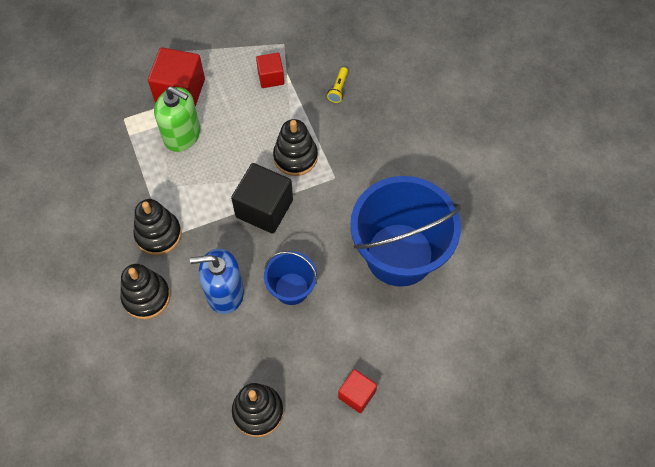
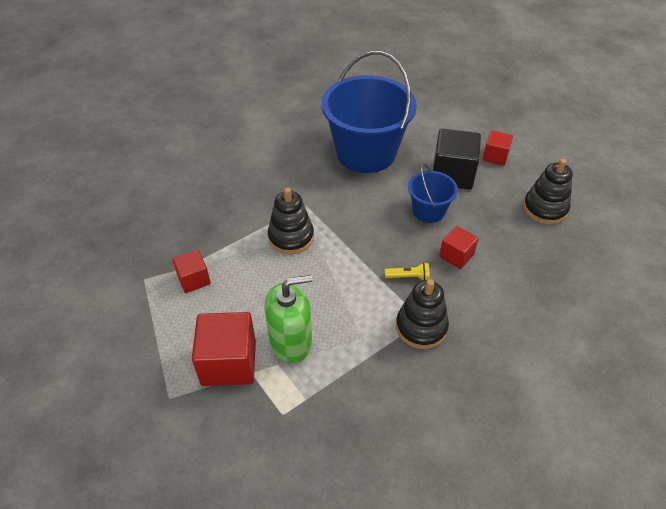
camera: 105 degrees left, 15 degrees down
(146, 297) = (492, 316): black stacking toy -> none
(182, 135) = (291, 342): green soap dispenser -> green soap dispenser turned 60 degrees clockwise
(225, 293) = (456, 256): blue soap dispenser -> red cube
(264, 208) = (357, 248): black cube -> black cube (452, 174)
(338, 89) = (200, 221): yellow flashlight -> yellow flashlight (408, 277)

